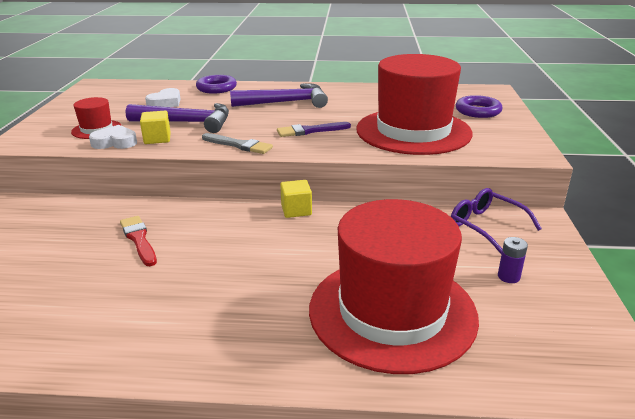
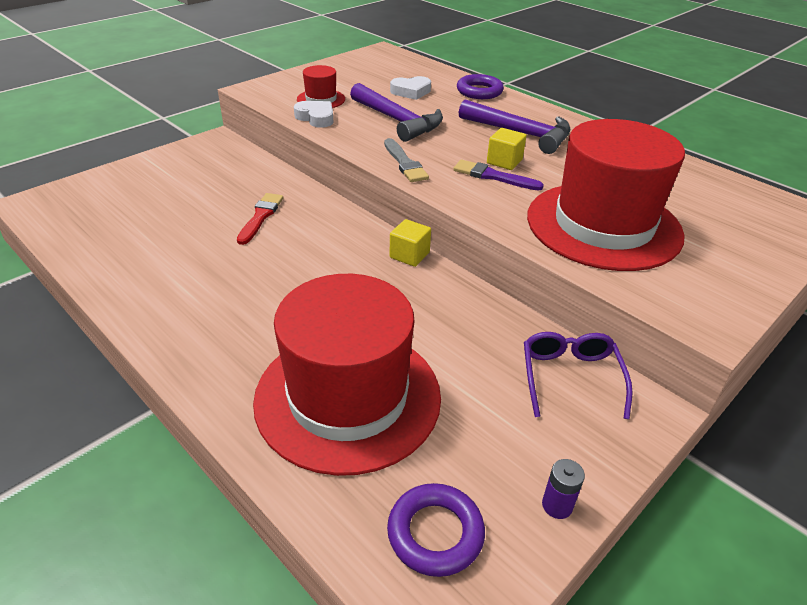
camera: 40 degrees right, 10 degrees up
(157, 139) = (351, 128): yellow cube -> yellow cube (504, 161)
(478, 111) = (736, 236): purple ring -> purple ring (435, 533)
(508, 276) = (505, 441): purple battery -> purple battery (557, 505)

